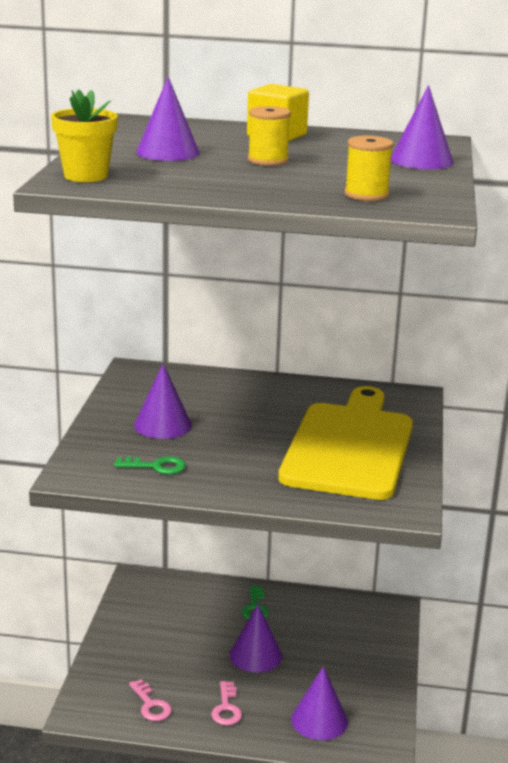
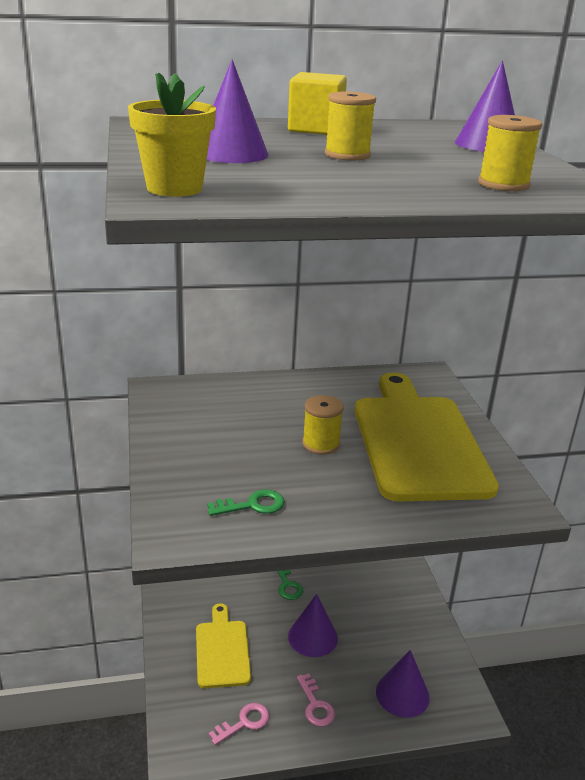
camera: 20 degrees left, 5 degrees up
(151, 705) = (244, 723): pink key -> pink key turned 75 degrees counterclockwise
(160, 646) = (222, 650): none -> yellow cutting board
(163, 425) = (227, 450): purple cone -> none
(253, 434) = (321, 444): none -> yellow spool

